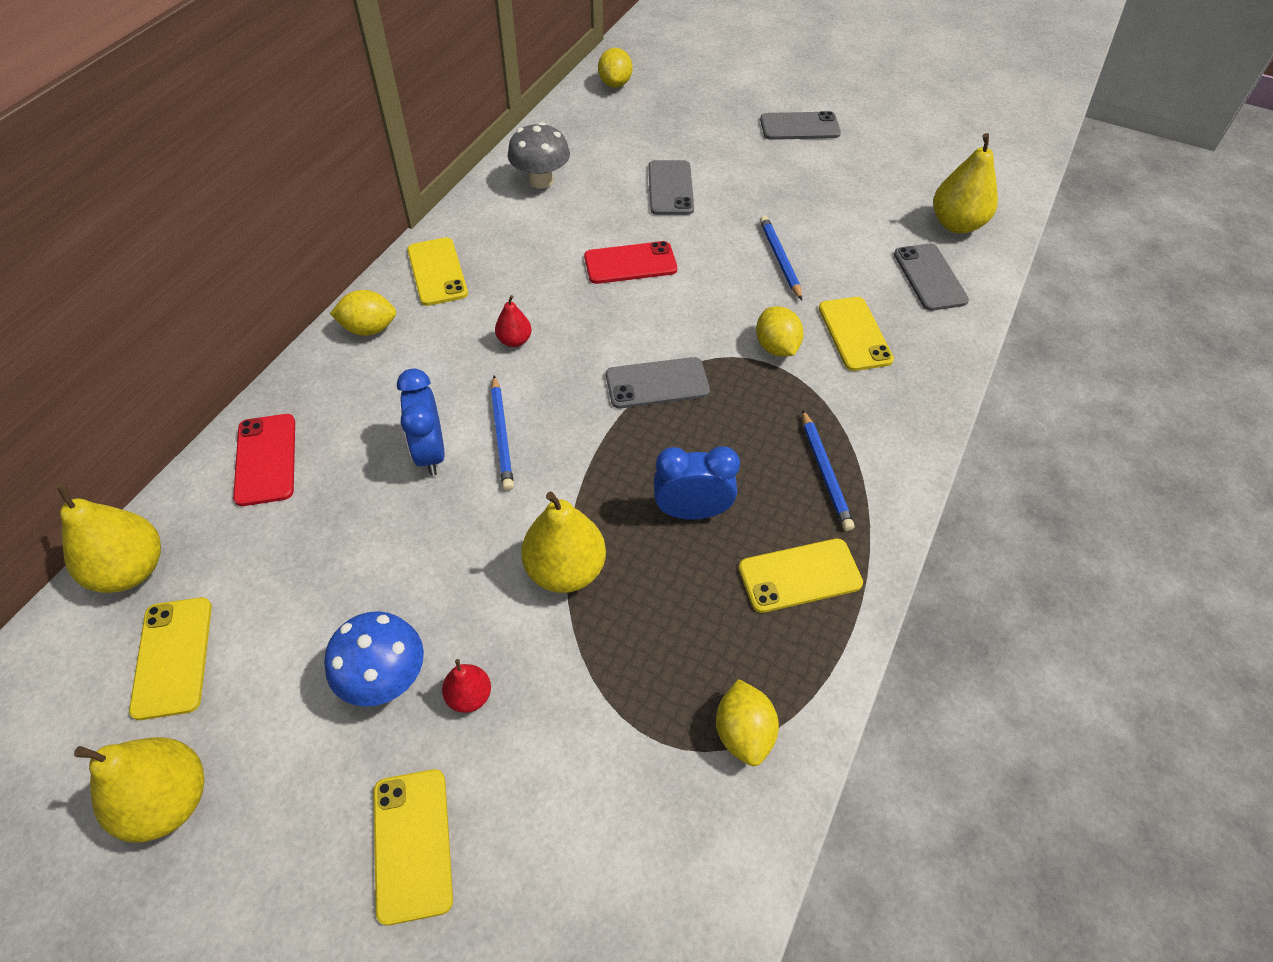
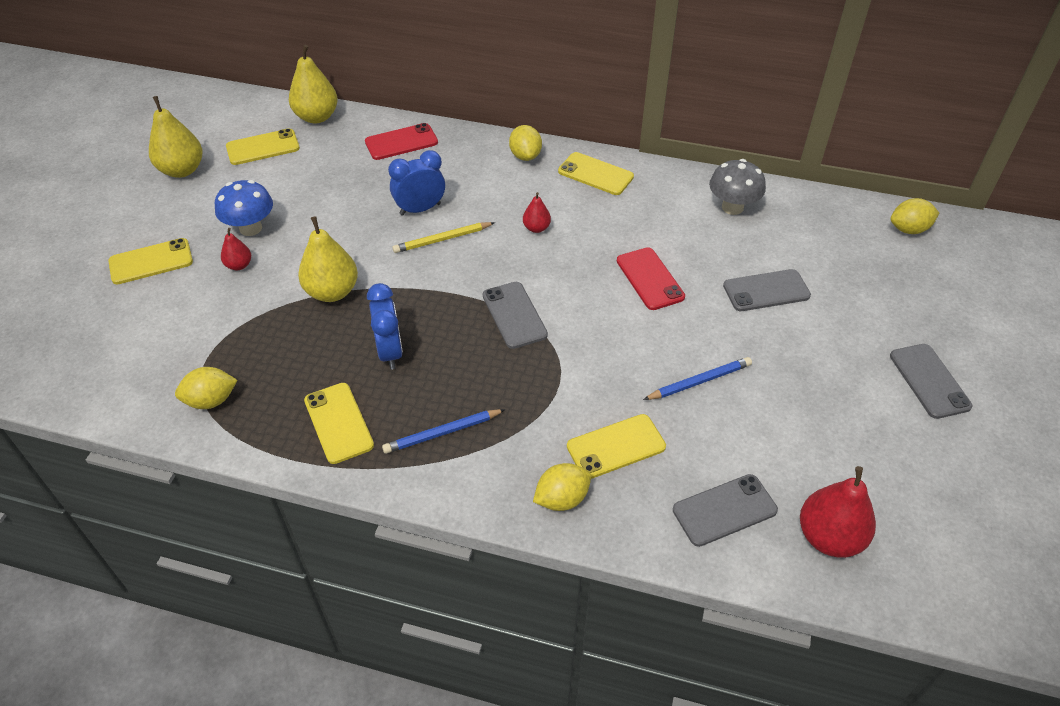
camera: 80 degrees right, 5 degrees down
(437, 272) = (595, 174): yellow phone -> yellow phone turned 60 degrees clockwise
(502, 435) = (442, 239): blue pencil -> yellow pencil
(776, 347) = (579, 388): yellow lemon -> yellow lemon (562, 499)
(956, 224) = (829, 537): yellow pear -> red pear

